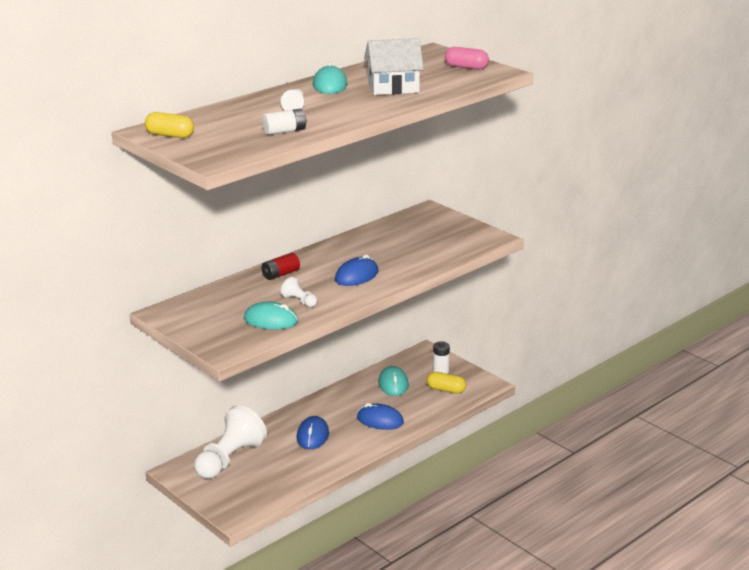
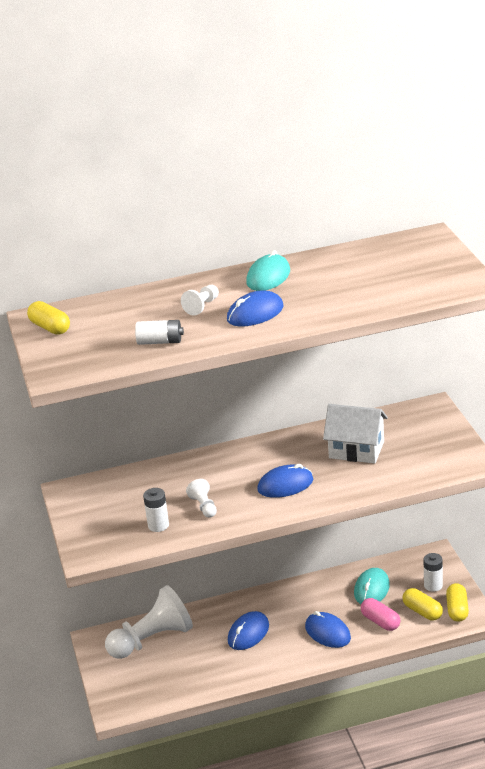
camera: 30 degrees right, 5 degrees up
(271, 320) = (158, 525): turquoise mouse -> white battery
(280, 274) = (212, 466): red battery -> none
(346, 106) = (255, 313): none -> blue mouse
(393, 88) = (329, 292): white house -> white house (356, 450)
(466, 67) = (440, 271): pink capsule -> pink capsule (380, 621)
(472, 383) = (457, 610): none -> yellow capsule

